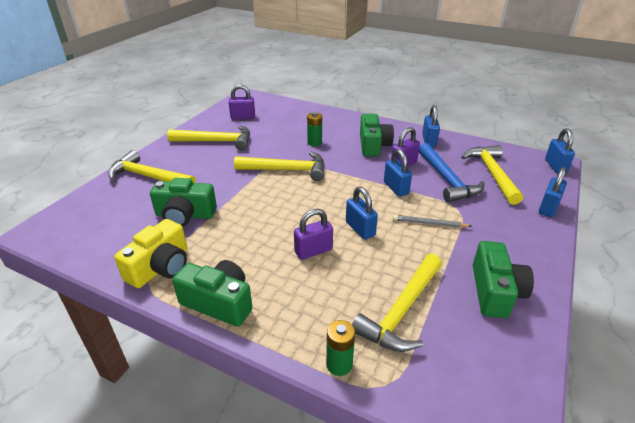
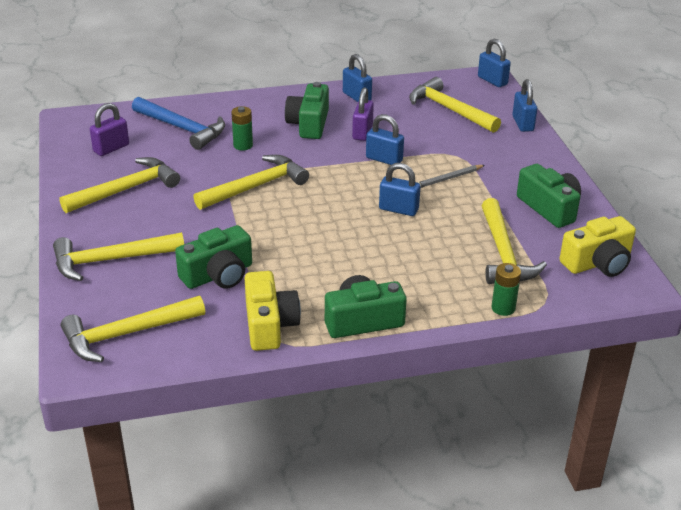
camera: 40 degrees left, 0 degrees up
(86, 225) = (127, 334): none -> yellow hammer
(313, 251) = (384, 245): purple padlock -> none
(373, 145) = (309, 124): green camera -> green camera turned 135 degrees counterclockwise
(447, 179) = (418, 132): blue hammer -> blue hammer (182, 128)
(488, 376) = (598, 263): none -> yellow camera

